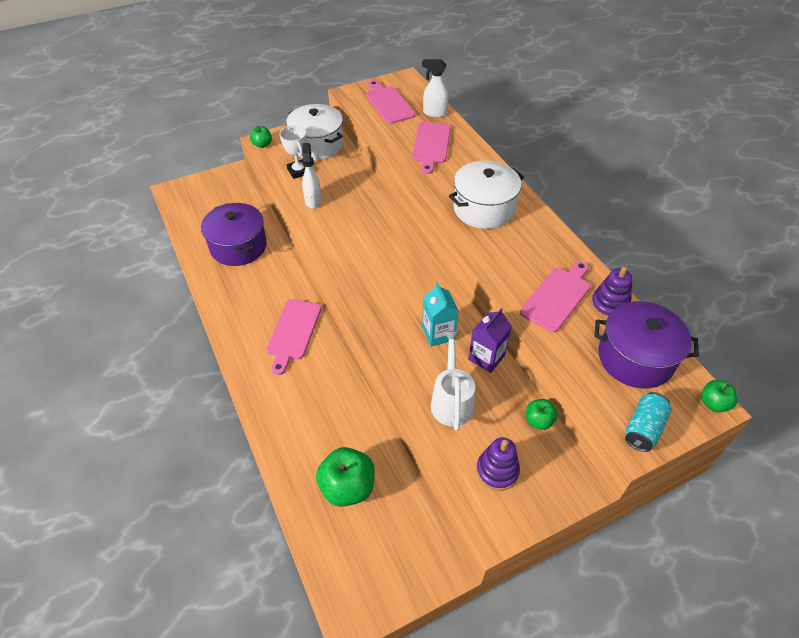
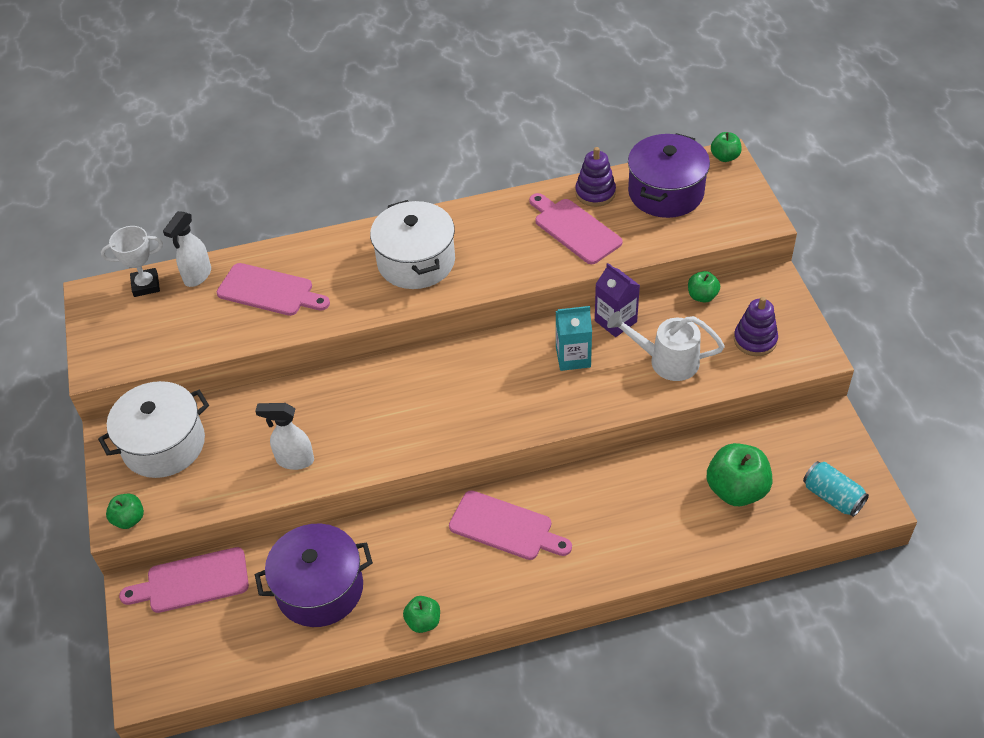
camera: 75 degrees left, 0 degrees up
(215, 301) = (423, 621): none -> green apple
(298, 171) = (219, 474): white trophy -> white trophy (146, 285)
(388, 103) = (148, 324): pink cutting board -> pink cutting board (192, 581)
(643, 428) = (745, 209): turquoise can -> turquoise can (832, 497)

